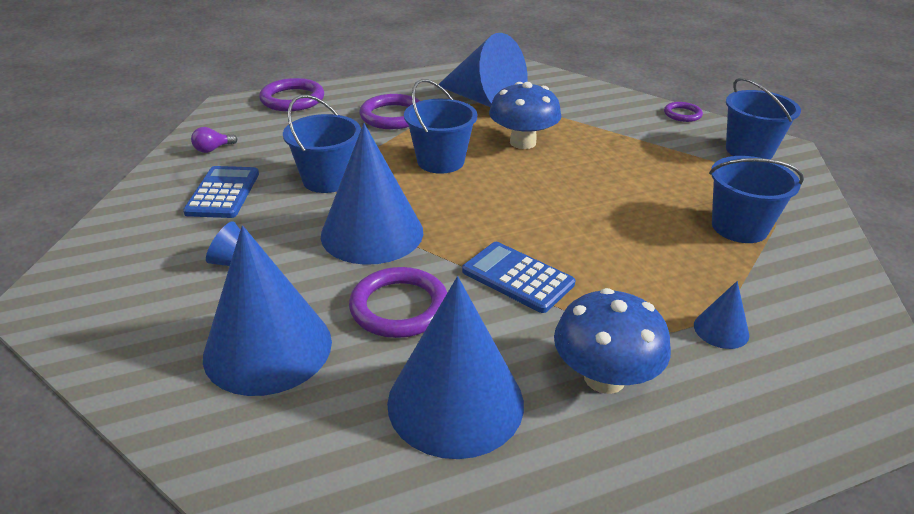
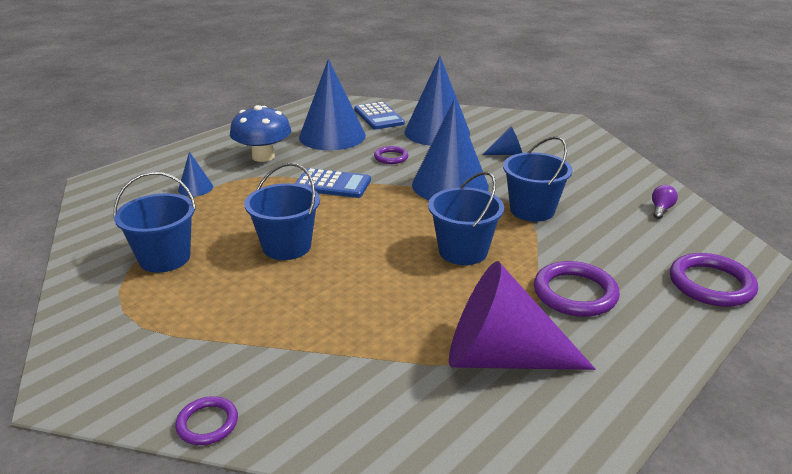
camera: 155 degrees right, 5 degrees down
(223, 193) = (586, 183): blue calculator -> blue calculator (378, 116)
(399, 307) = (391, 157): purple ring -> purple ring, size x0.57
(485, 101) = (501, 357): blue cone -> purple cone
(523, 142) = (403, 298): blue mushroom -> none
(749, 150) = (121, 368): blue bucket -> blue bucket (287, 246)

